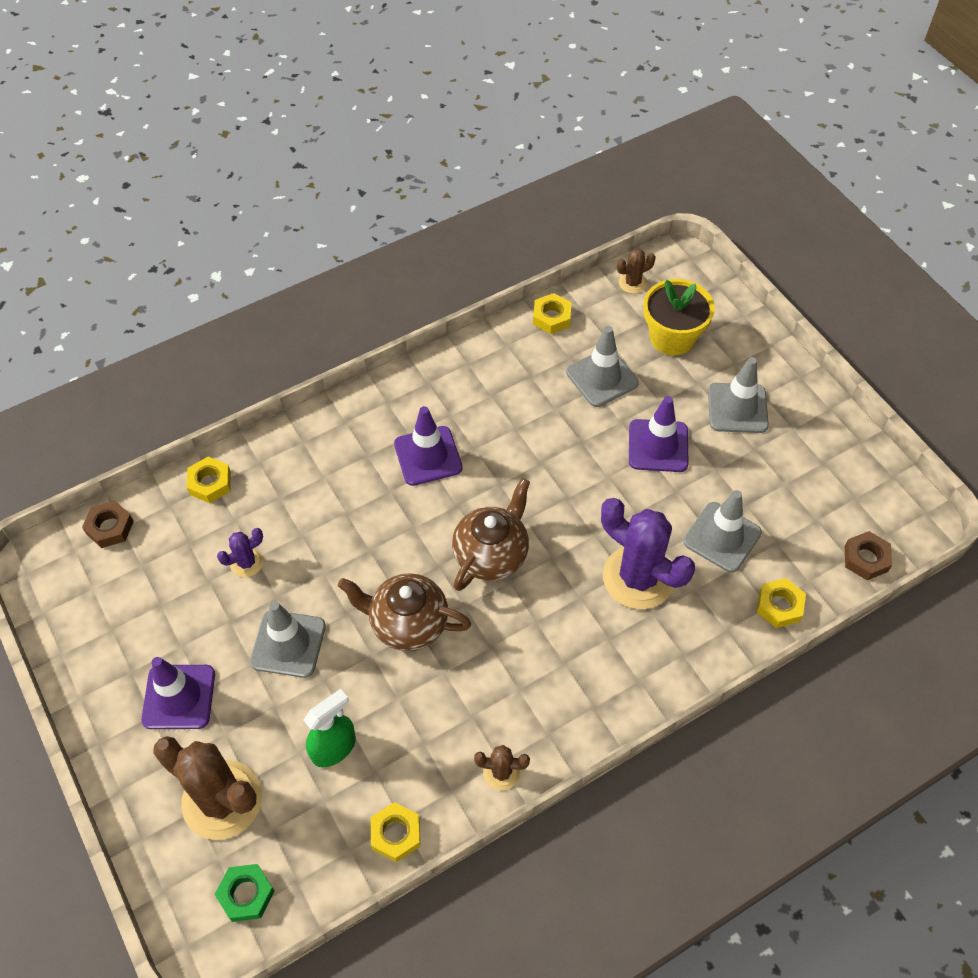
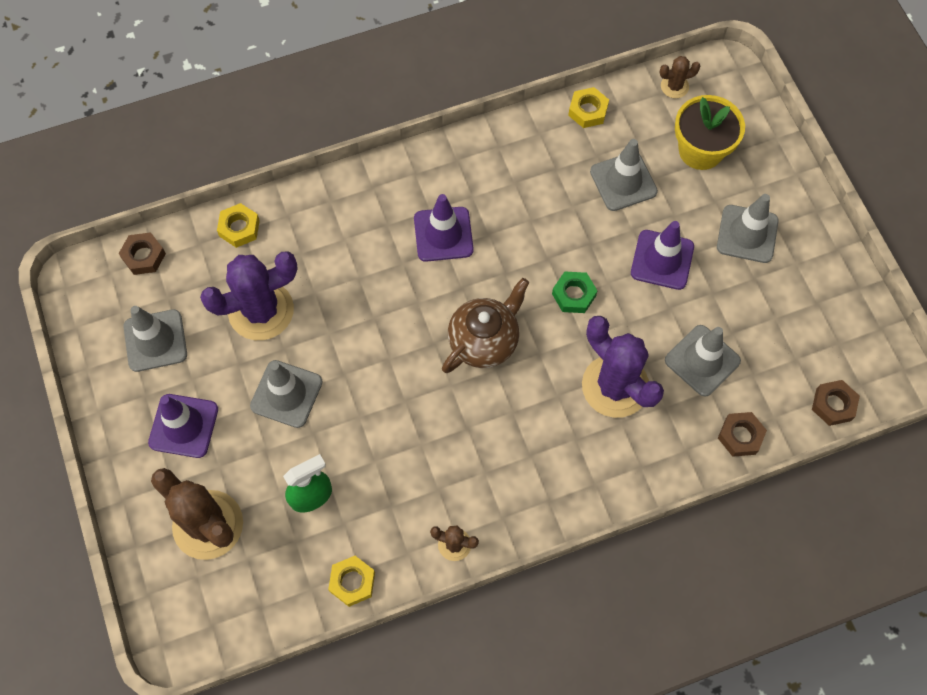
camera: 10 degrees right, 10 degrees up
(134, 612) = (155, 340): none -> grey traffic cone
(246, 562) = (261, 311): purple cactus -> purple cactus, size x2.13
(246, 894) = (216, 610): green nut -> green nut (573, 295)
(407, 623) = (396, 393): brown teapot -> none
(779, 606) = (740, 436): yellow nut -> brown nut

